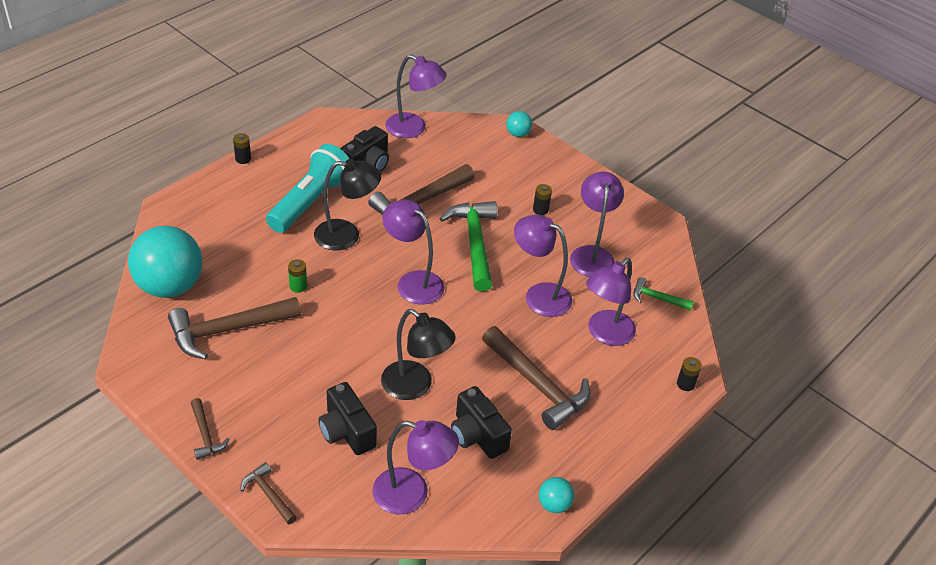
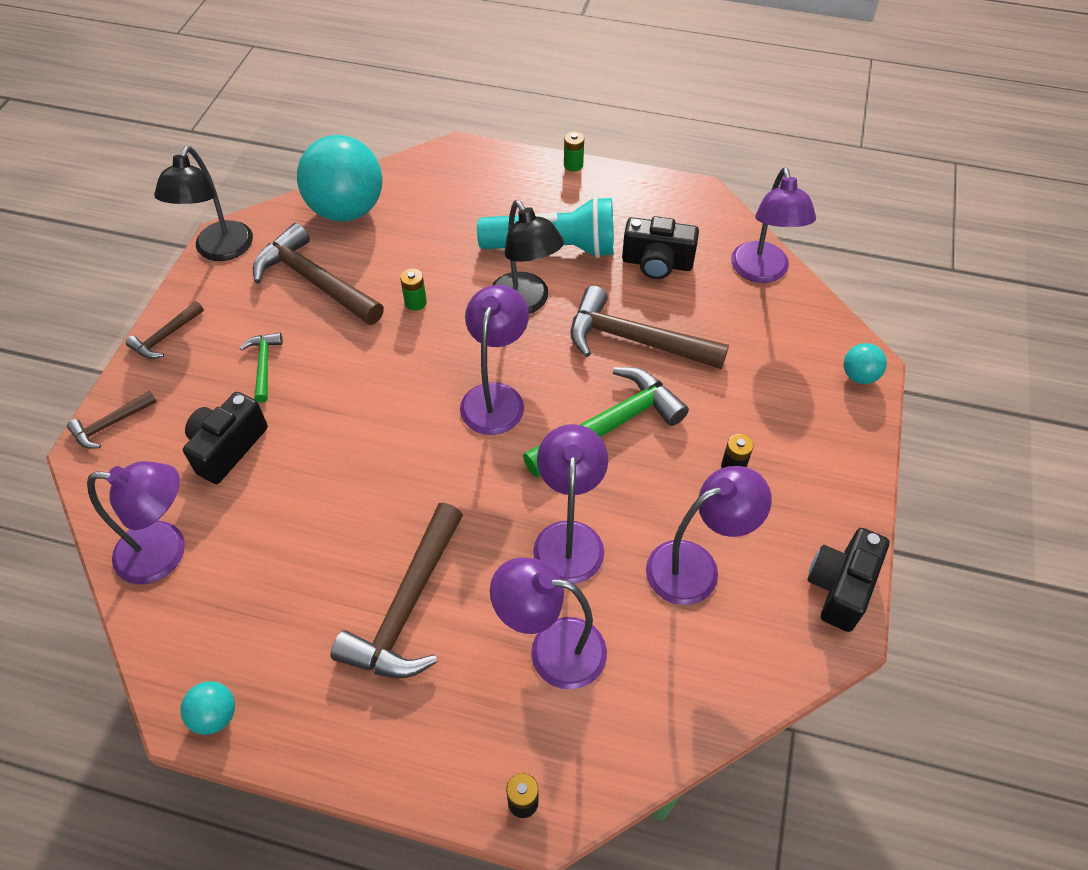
camera: 65 degrees right, 10 degrees up
(243, 159) = (573, 165): black battery -> green battery
(268, 494) = (110, 424): brown hammer -> brown hammer turned 150 degrees counterclockwise
(412, 494) = (165, 553): purple lamp -> purple lamp turned 75 degrees counterclockwise
(415, 386) = (329, 478): black lamp -> black lamp (220, 250)
(477, 435) = (286, 577): black camera -> black camera (840, 587)
(657, 298) = (672, 690): green hammer -> green hammer (264, 365)

